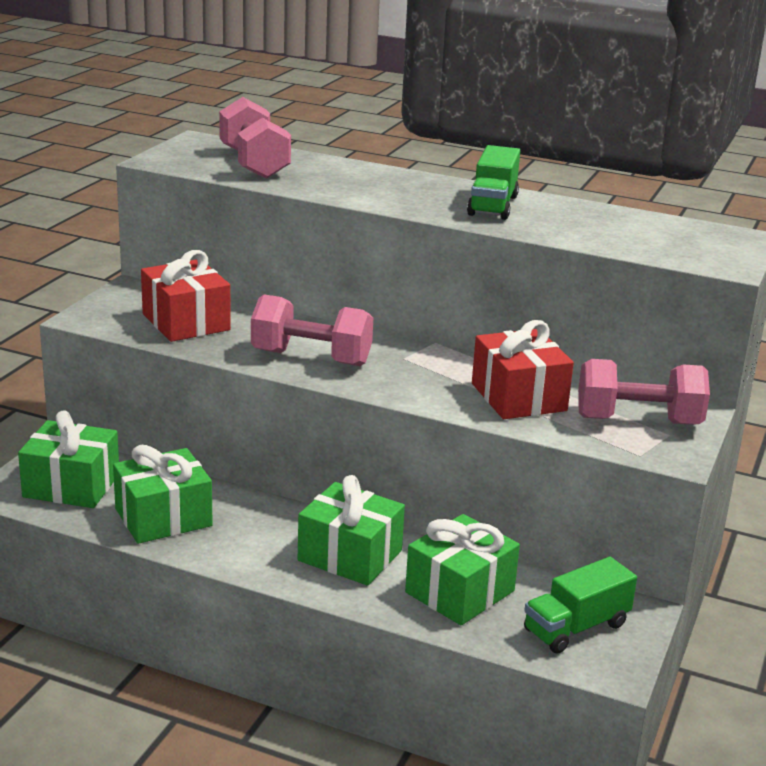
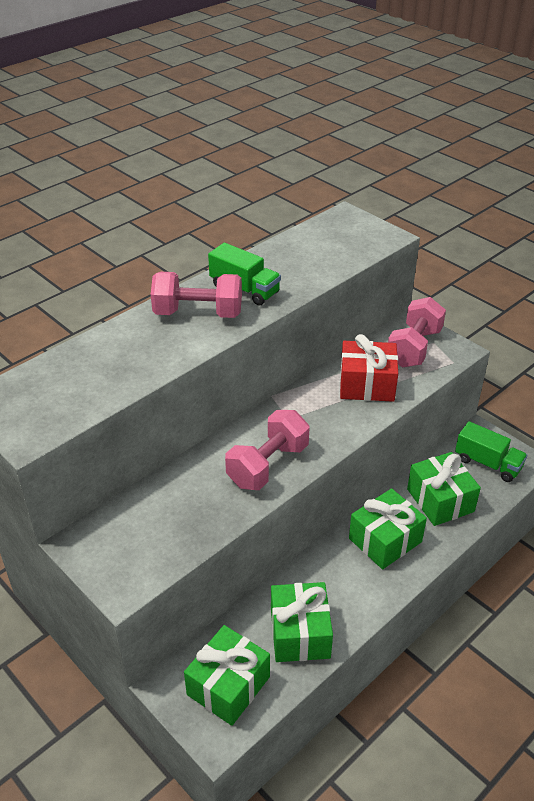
camera: 65 degrees left, 15 degrees up
(186, 322) = (168, 522): red gift -> none
(254, 164) = (78, 381): pink dumbbell -> pink dumbbell (198, 313)
(576, 627) = (488, 463): green truck -> green truck turned 45 degrees counterclockwise

